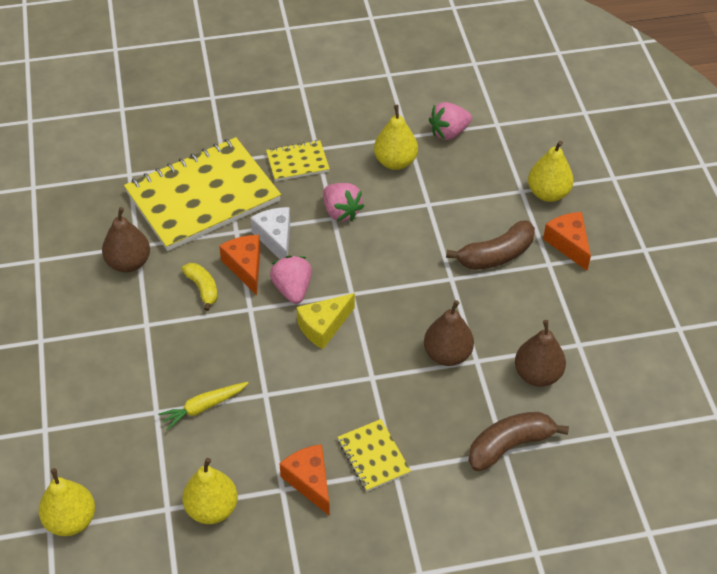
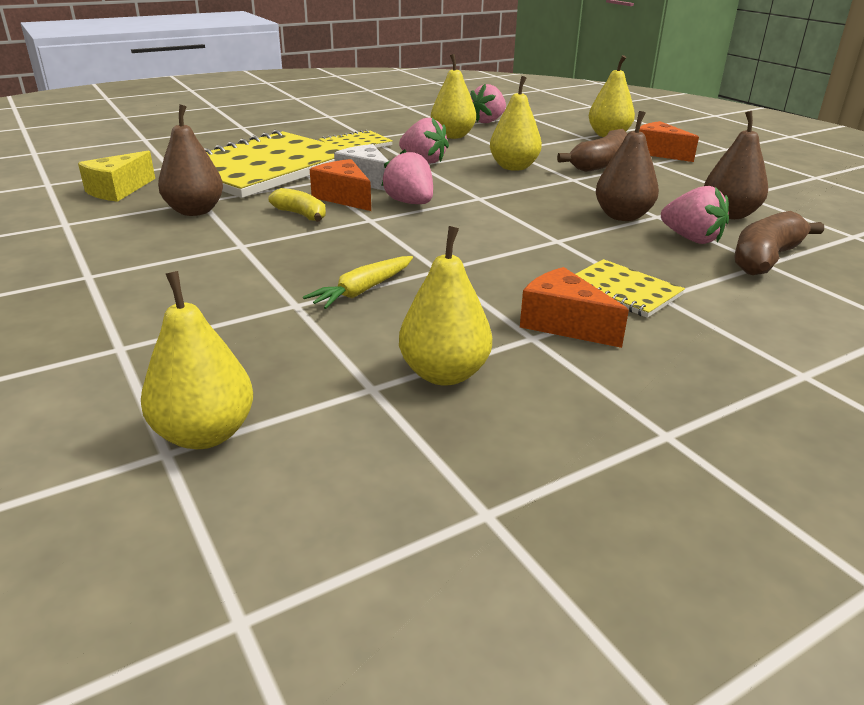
camera: 20 degrees left, 20 degrees down
(323, 327) = (468, 218): yellow cheese -> yellow cheese (118, 190)
(413, 243) = (513, 167): none -> yellow pear
(476, 403) = (691, 239): none -> pink strawberry

